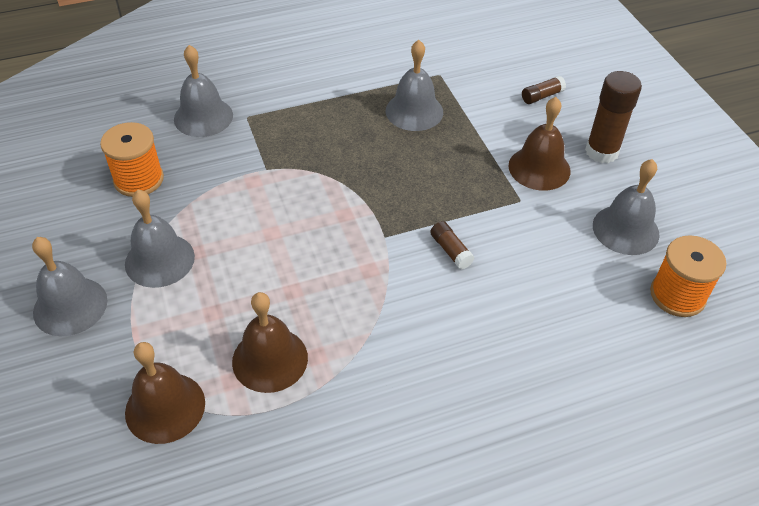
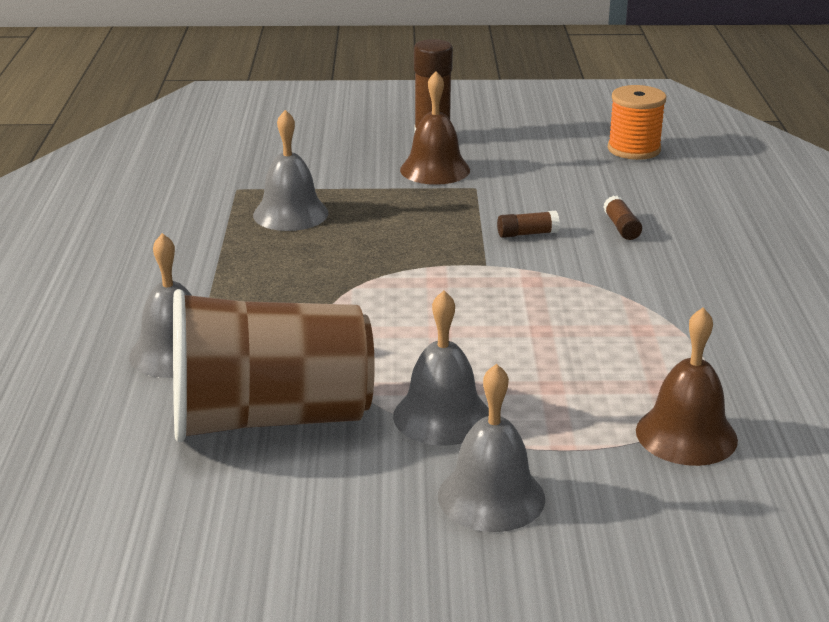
camera: 70 degrees left, 20 degrees down
(139, 179) = (270, 418): orange spool -> brown cup
(270, 359) = (637, 358): brown bell -> none
(542, 96) = (325, 146): brown glue stick -> brown glue stick (621, 227)
(625, 229) = (544, 151): grey bell -> none

